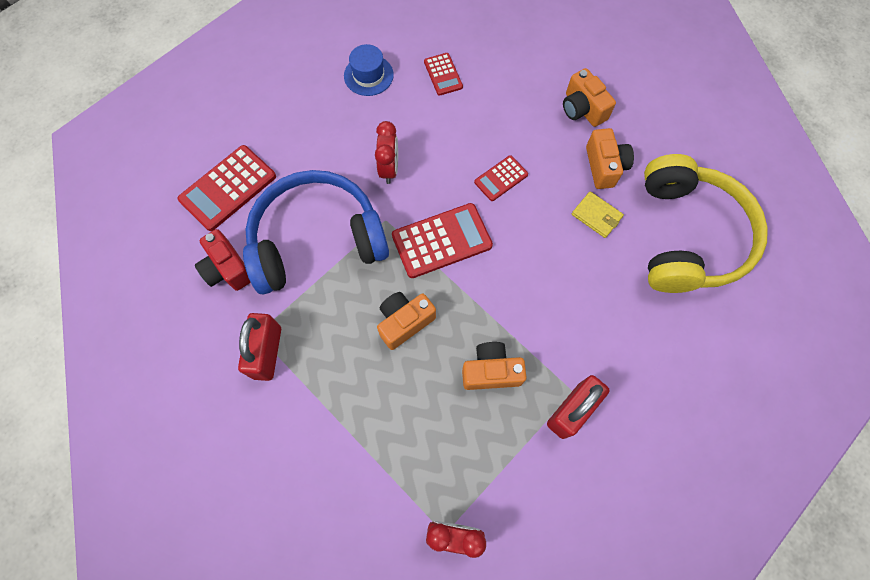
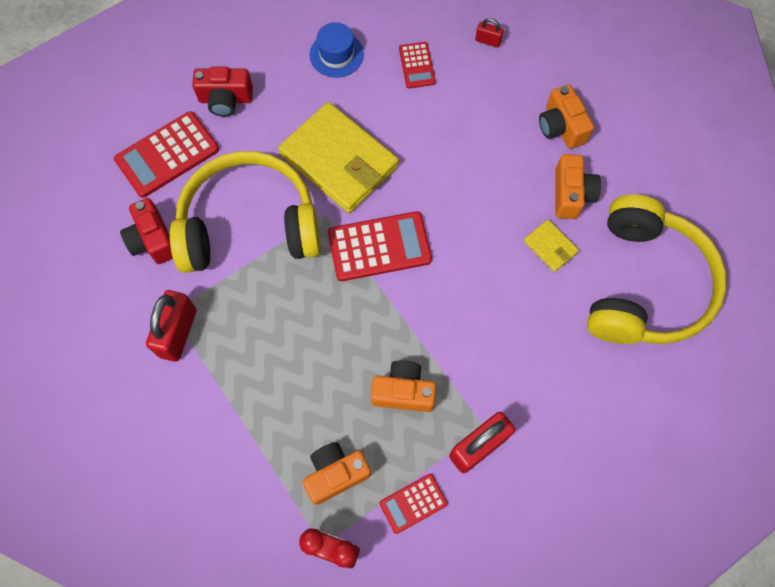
camera: 10 degrees right, 0 degrees up
(274, 130) = (225, 99): none -> red camera
(317, 240) = (249, 225): blue headphones -> yellow headphones
(389, 169) = (339, 160): red clock -> yellow wallet
(404, 322) = (323, 325): orange camera -> orange camera (336, 474)
(501, 44) = (488, 41): none -> red padlock
(501, 178) = (456, 190): red calculator -> red calculator (413, 503)

